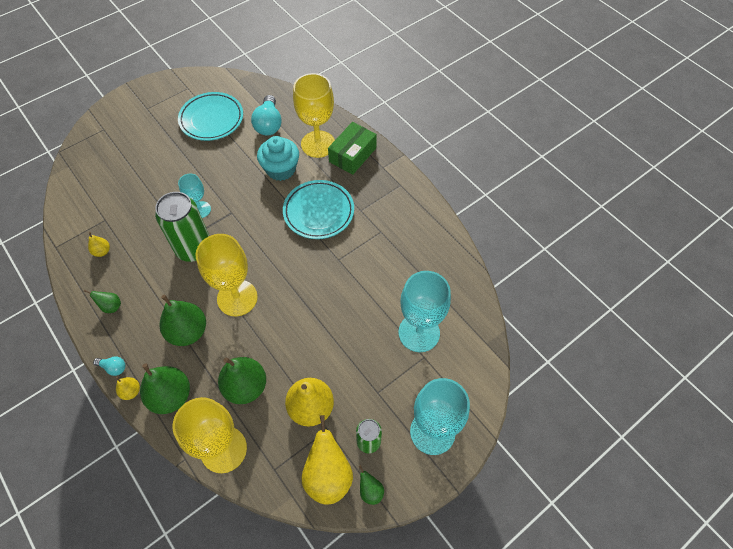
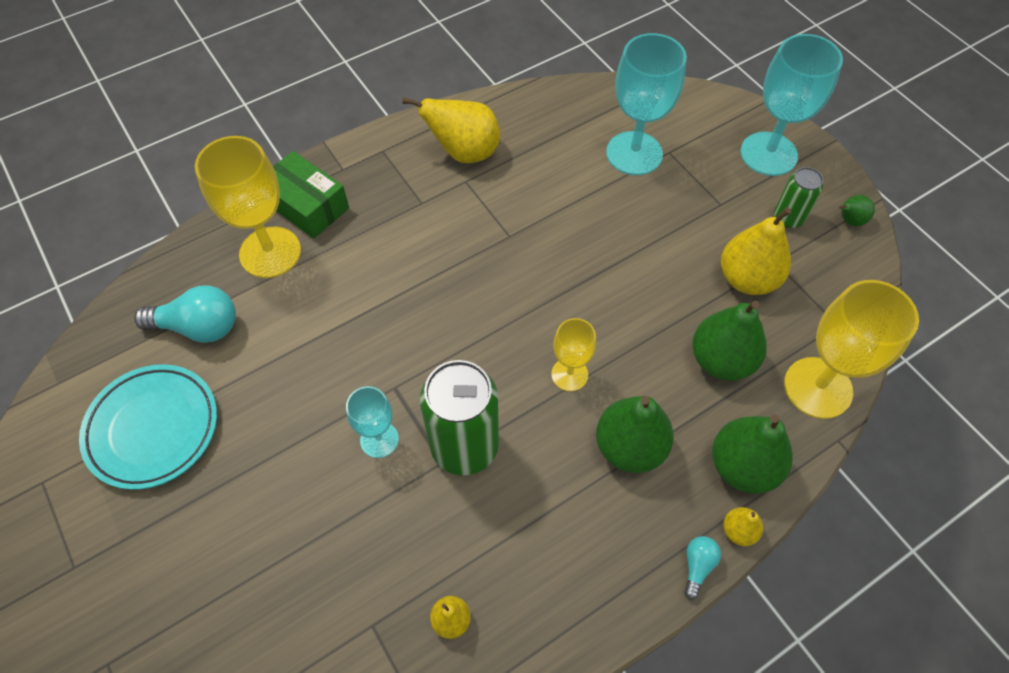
camera: 85 degrees left, 0 degrees up
(111, 306) = (576, 586): green pear -> none
(237, 298) = (569, 374): yellow goblet -> yellow goblet, size x0.56
(281, 169) = (313, 309): turquoise cupcake -> none
(318, 212) = (416, 257): turquoise plate -> none
(328, 475) = (836, 263): yellow pear -> yellow pear (464, 152)

